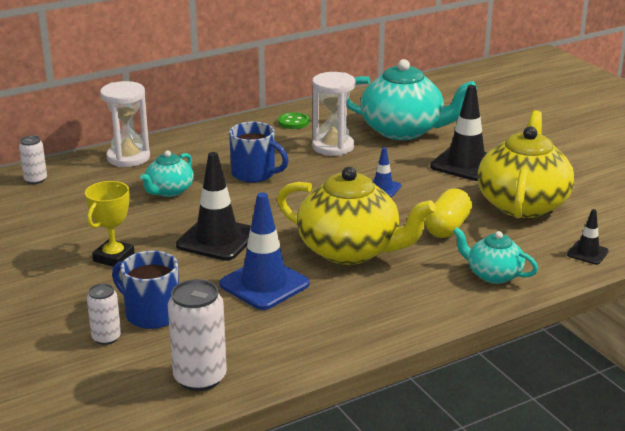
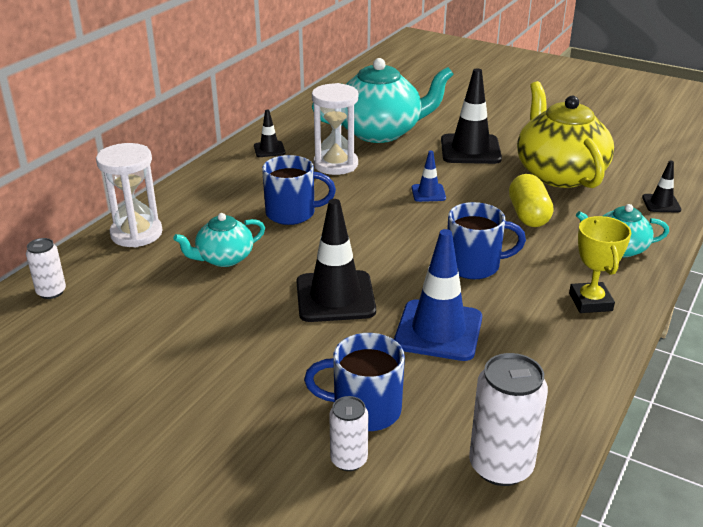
camera: 30 degrees left, 5 degrees up
(114, 257) = (248, 356): yellow trophy -> yellow trophy (590, 302)
(169, 191) = (224, 258): turquoise teapot -> turquoise teapot turned 60 degrees clockwise
(293, 122) = (269, 149): green button -> black traffic cone
(350, 250) = (474, 265): yellow teapot -> blue mug

